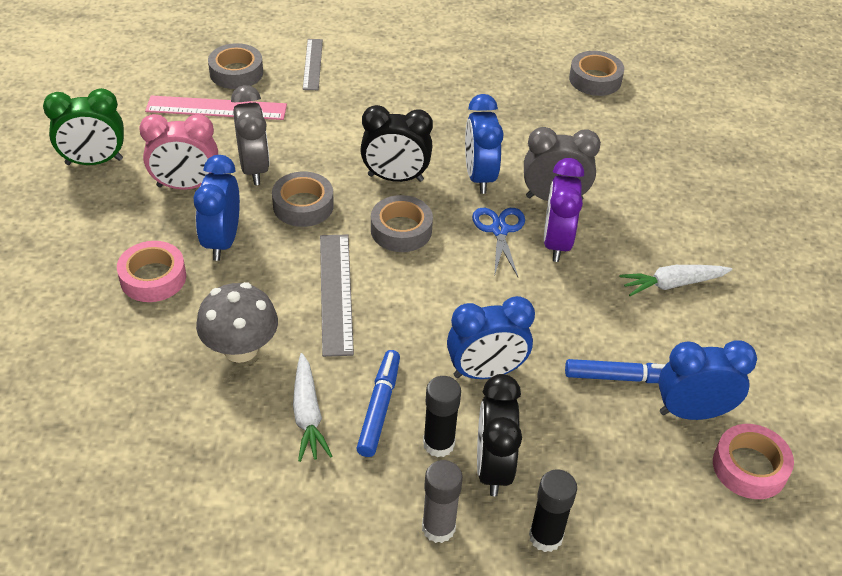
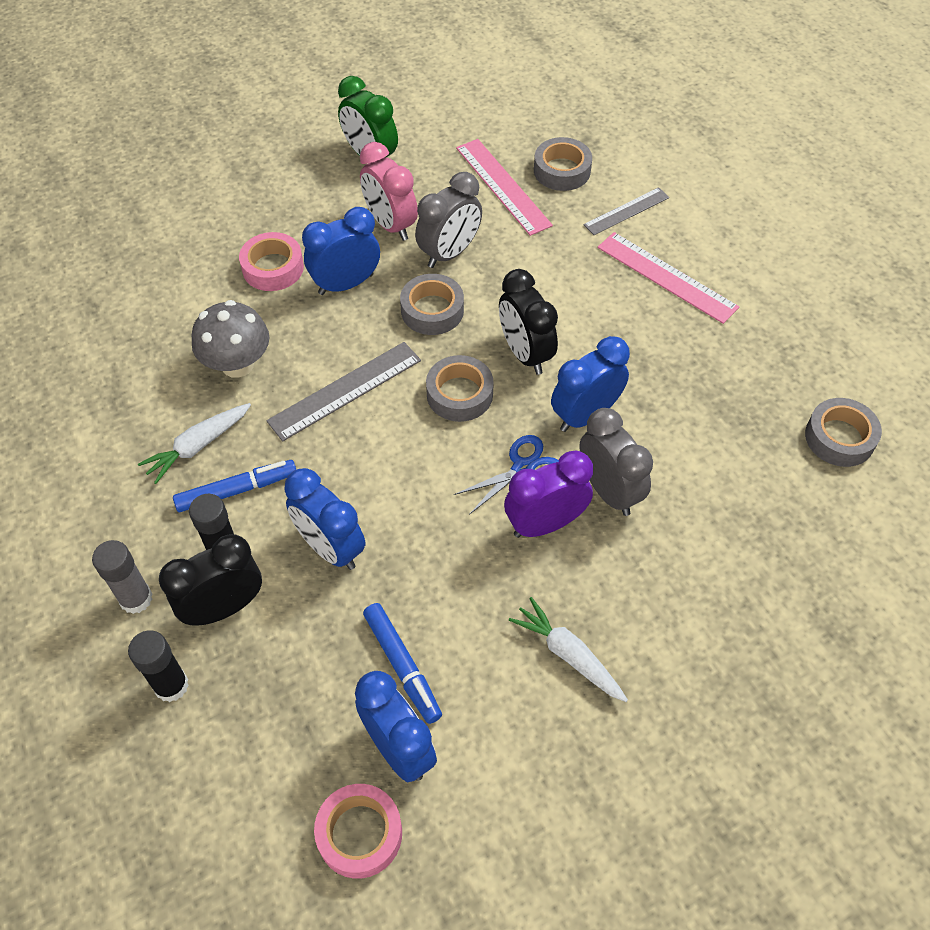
camera: 60 degrees right, 10 degrees up
(393, 78) = (666, 277): none -> pink ruler

